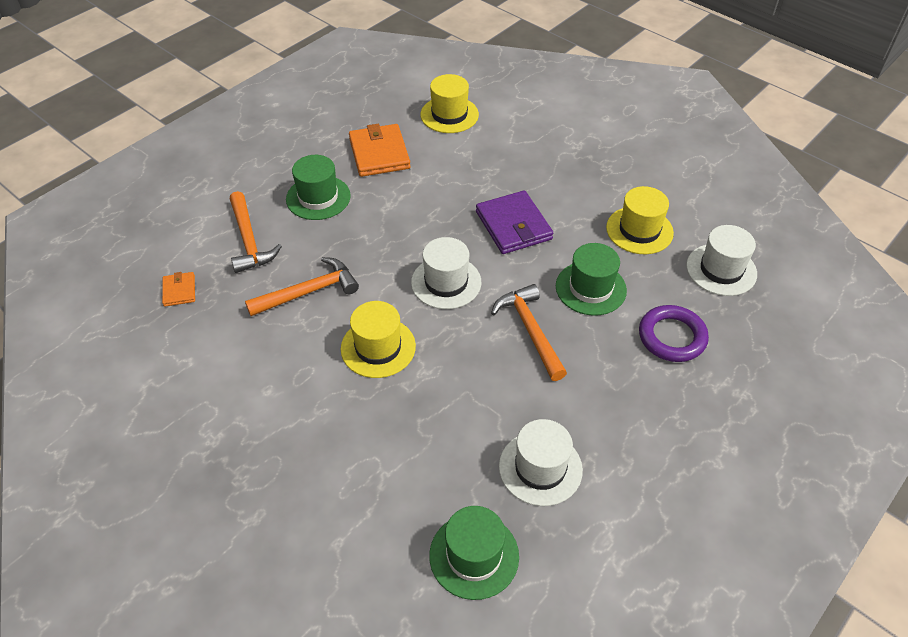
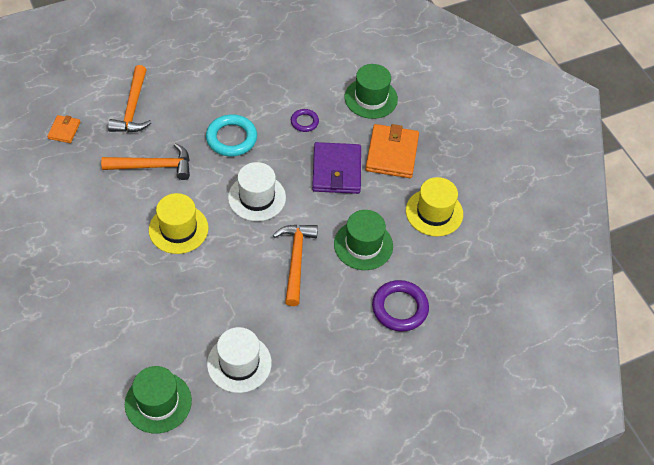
camera: 20 degrees right, 5 degrees up
(318, 197) = (201, 91): green hat -> green hat (371, 98)
(379, 153) = (269, 69): orange wallet -> orange wallet (392, 153)
(380, 233) = (231, 138): none -> turquoise ring
(449, 115) = (345, 53): yellow hat -> none
(449, 191) = (304, 122): none -> purple ring
(721, 270) = (477, 270): white hat -> none

